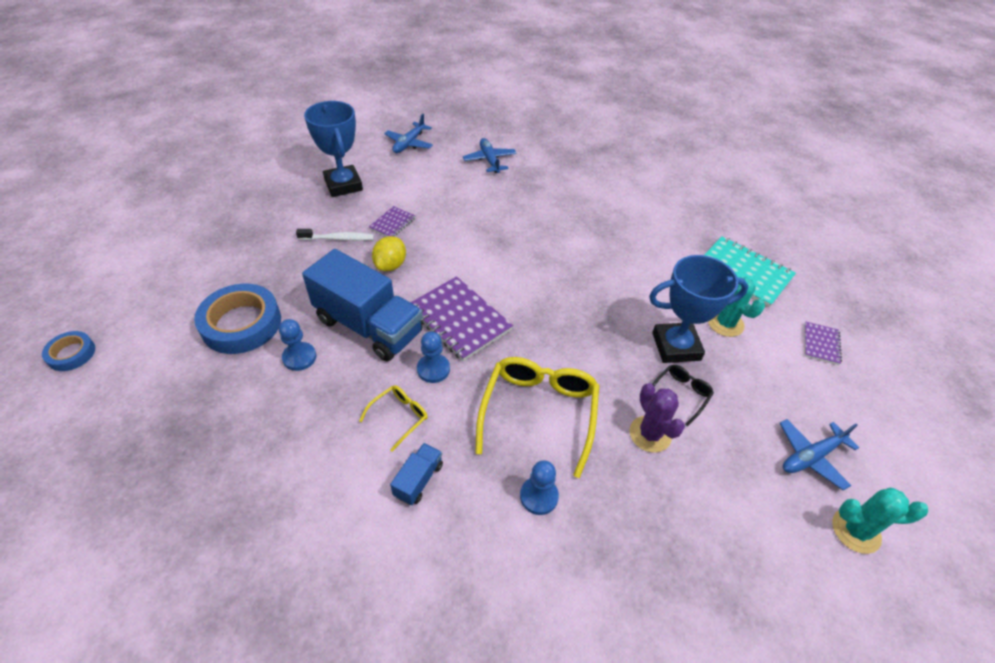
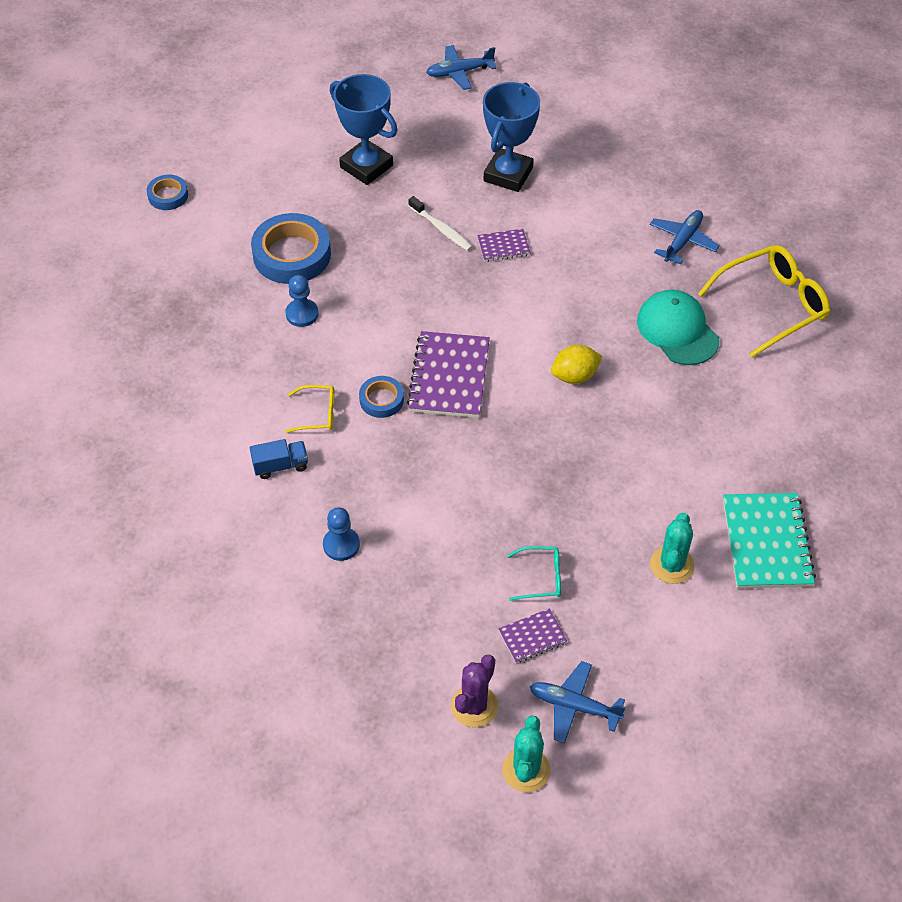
camera: 50 degrees right, 5 degrees up
(369, 326) = (376, 327): blue truck -> none
(390, 265) = (454, 286): yellow lemon -> yellow lemon (574, 376)
(409, 143) = (626, 166): blue plane -> blue plane (459, 72)
(433, 369) = (381, 400): blue pawn -> blue tape
(539, 413) = (415, 495): yellow glasses -> yellow glasses (772, 305)
(549, 203) = (677, 330): none -> turquoise cap
(650, 434) = (474, 580): purple cactus -> purple cactus (474, 706)
(676, 346) = (595, 543): blue trophy -> blue trophy (366, 166)
(680, 394) = (541, 578): black glasses -> turquoise glasses
(820, 344) = (733, 655): purple notebook -> purple notebook (532, 637)
(856, 530) = (526, 770): turquoise cactus -> turquoise cactus turned 45 degrees clockwise

